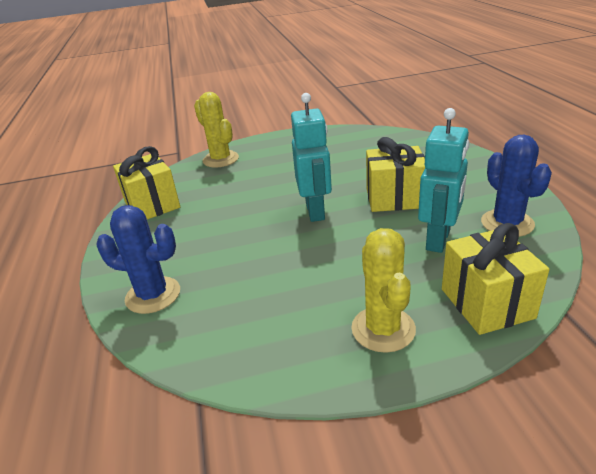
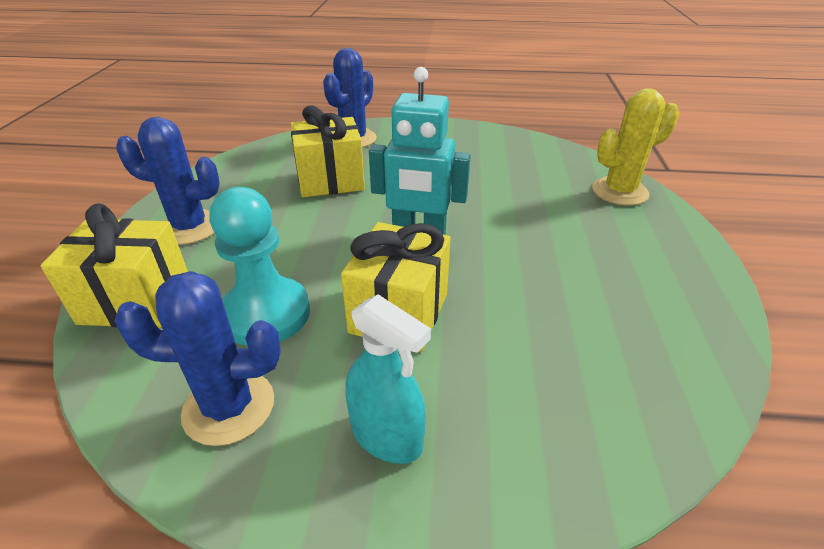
camera: 105 degrees right, 5 degrees up
(152, 205) = (511, 144): yellow gift -> yellow gift (330, 181)
(383, 329) = (190, 227): yellow cactus -> blue cactus
(439, 240) = (266, 314): turquoise robot -> turquoise pawn
(470, 181) = (386, 435): none -> turquoise spray bottle

